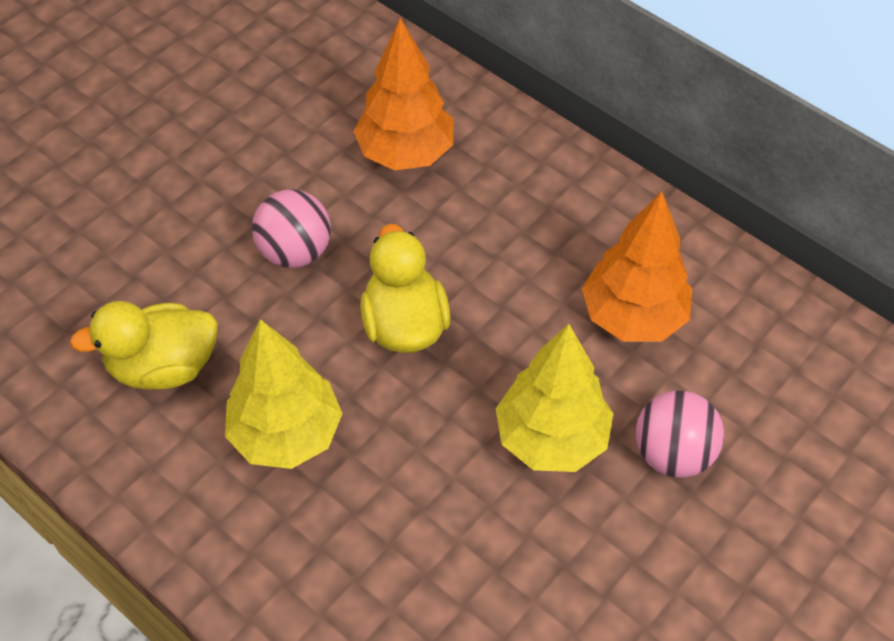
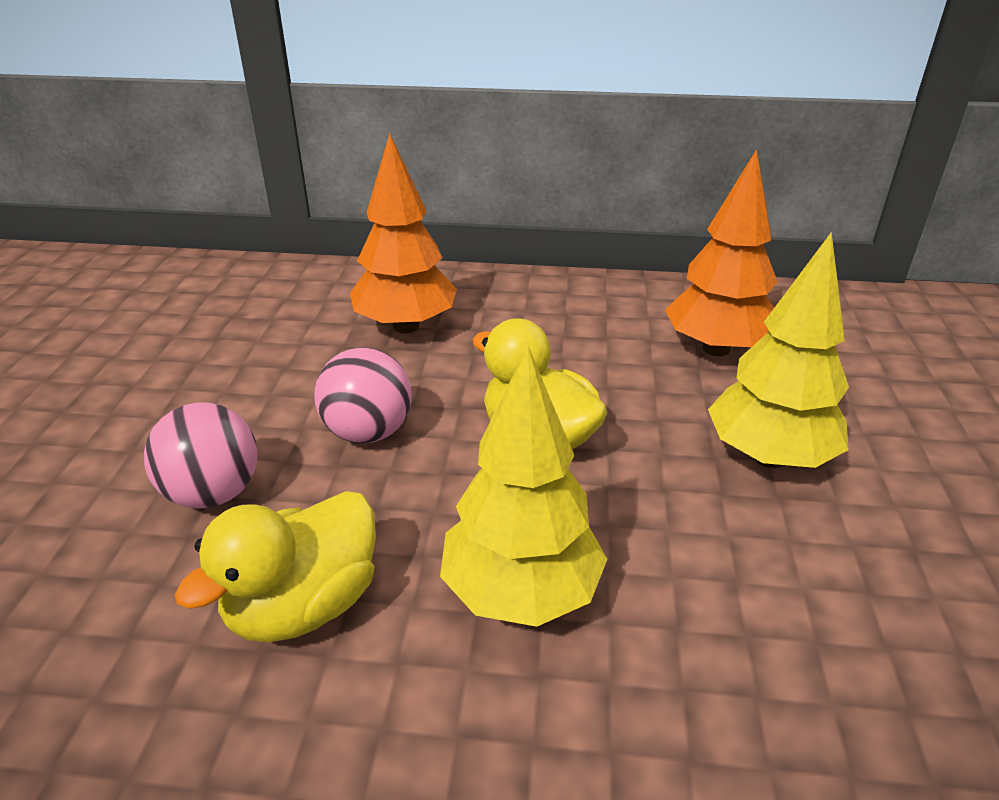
camera: 35 degrees left, 20 degrees down
(672, 453) = (867, 418): pink ball -> pink ball (213, 493)

